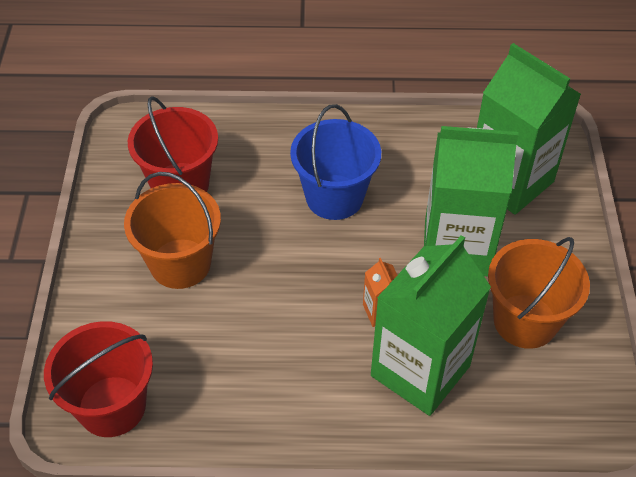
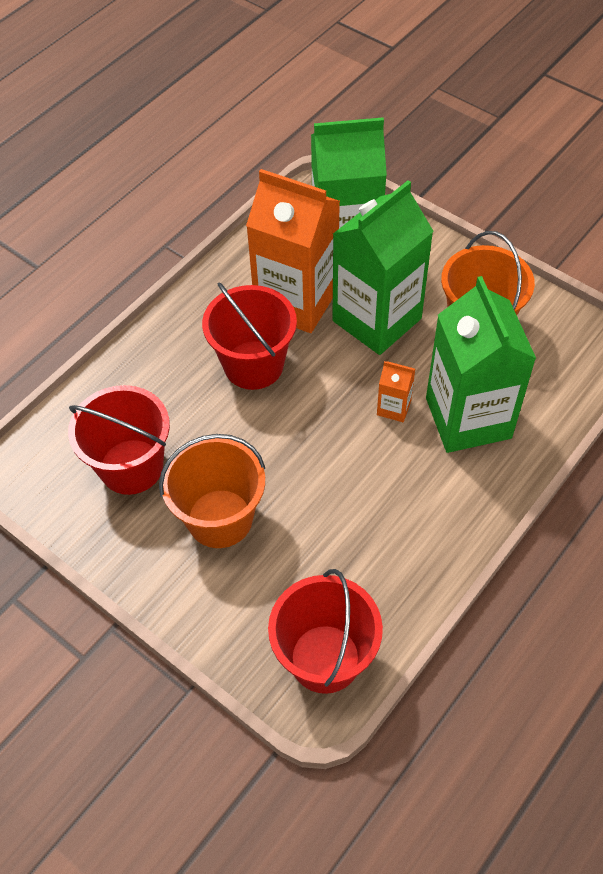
camera: 50 degrees left, 5 degrees up
(334, 197) = (253, 365): blue bucket -> red bucket
(421, 185) = (296, 301): none -> orange carton

